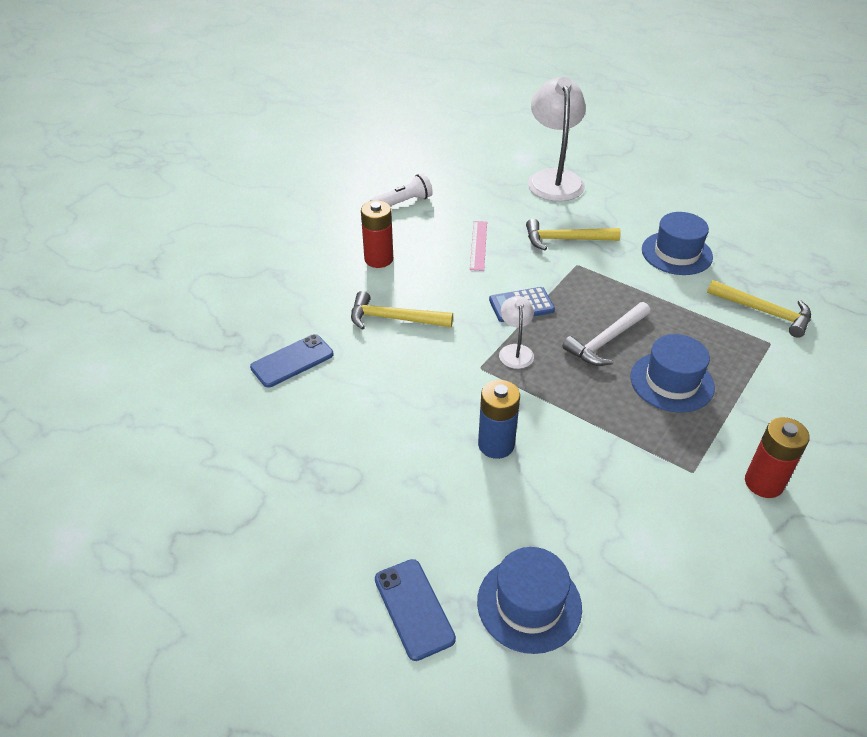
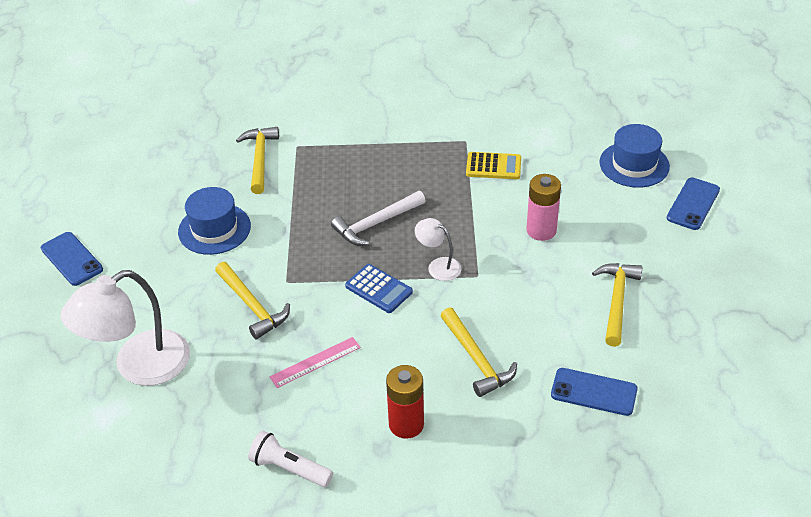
camera: 125 degrees left, 0 degrees up
(357, 438) = (617, 301): none -> yellow hammer
(496, 444) = (541, 230): blue battery -> pink battery
(515, 351) = (438, 266): white lamp -> white lamp turned 75 degrees clockwise
(606, 341) = (376, 223): white hammer -> white hammer turned 135 degrees clockwise
(627, 468) = (493, 166): none -> yellow calculator
(672, 382) = (389, 176): blue hat -> none
(695, 183) = (72, 259): none -> blue phone
(763, 483) = (443, 113): red battery -> none

